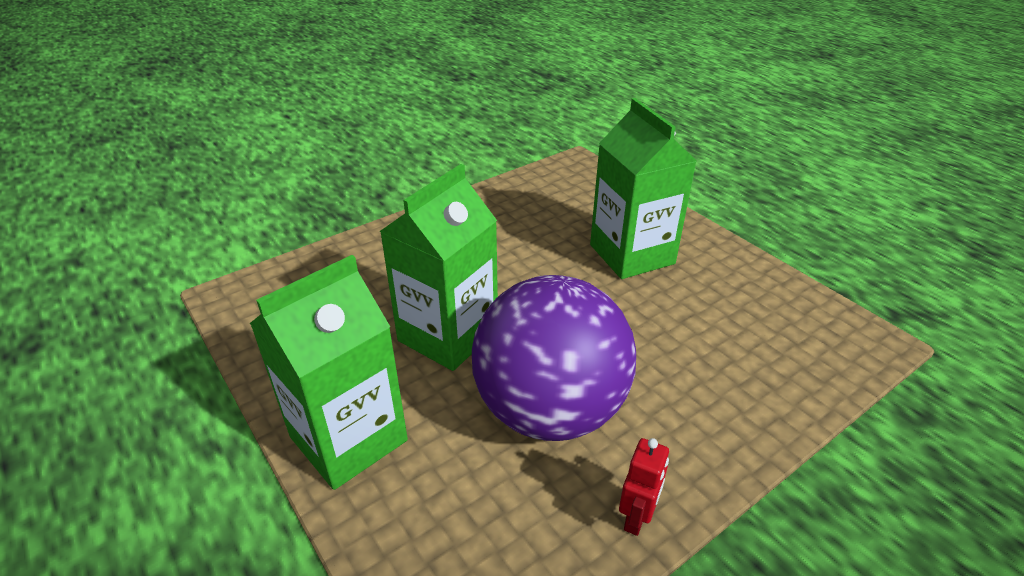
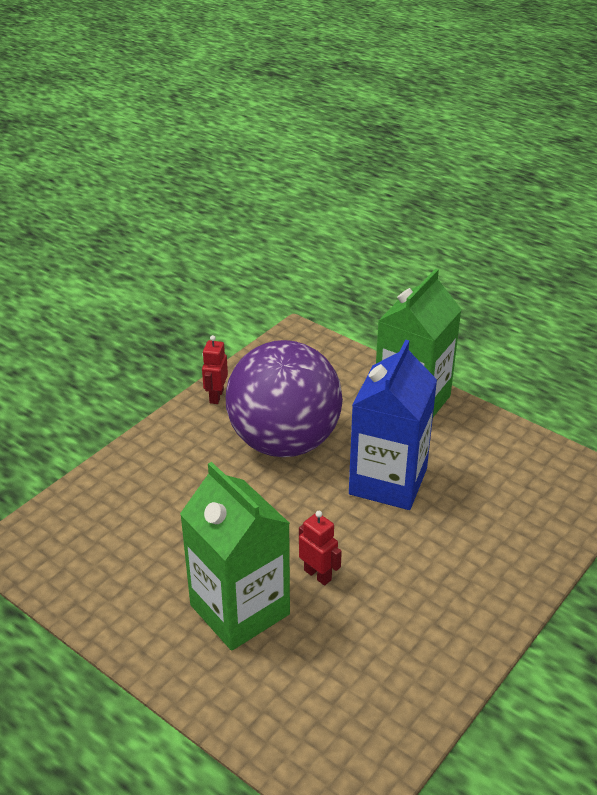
camera: 165 degrees right, 0 degrees up
(448, 335) = (388, 481): green carton -> blue carton
(557, 266) = (318, 575): none -> red robot

